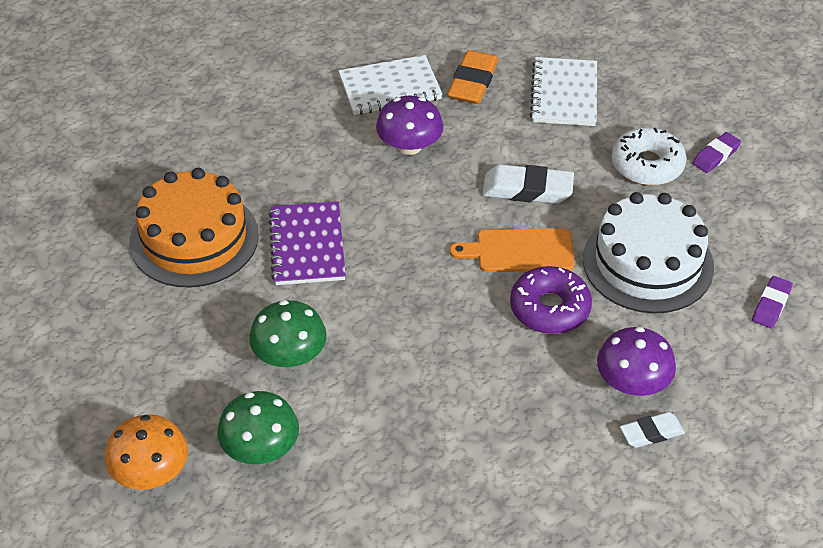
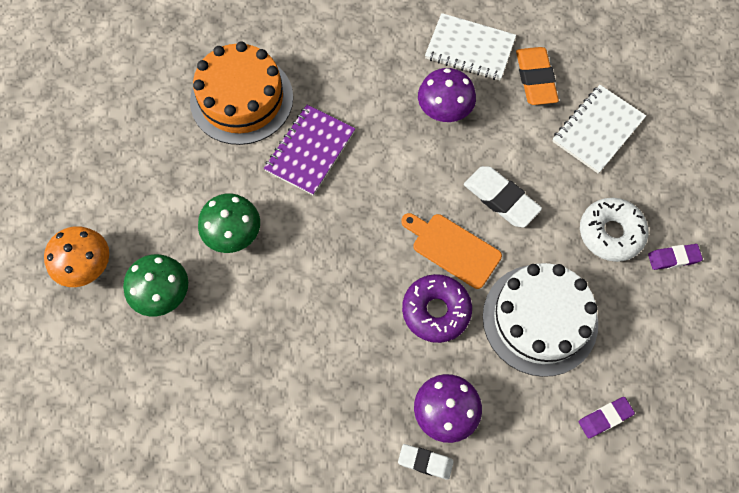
camera: 35 degrees right, 20 degrees up
(473, 82) = (535, 79): orange eraser -> orange eraser turned 60 degrees counterclockwise

